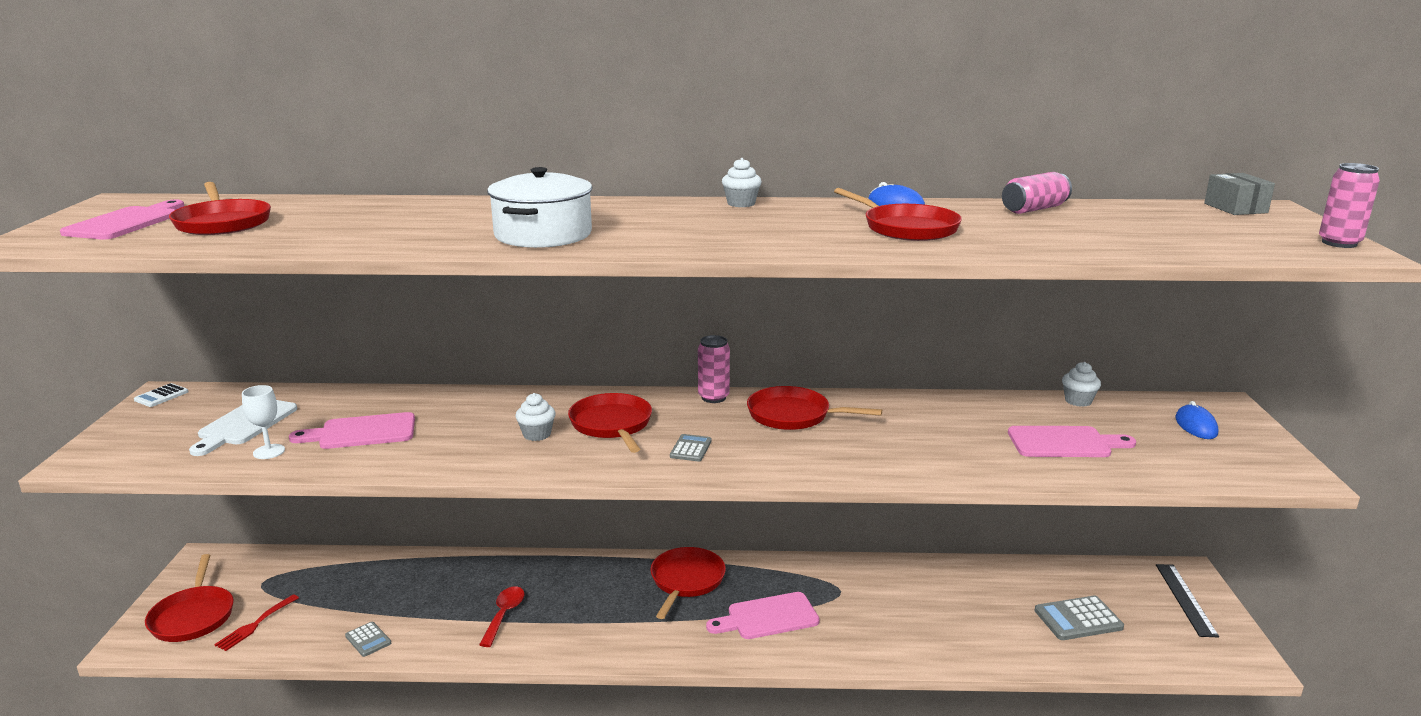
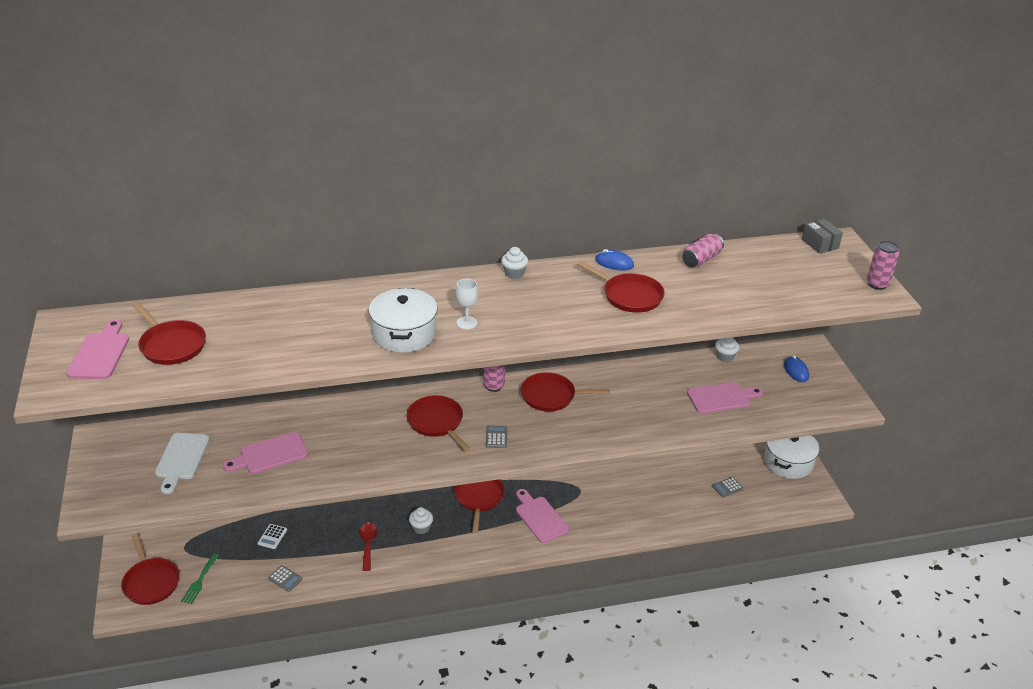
camera: 15 degrees left, 15 degrees up
(161, 396) = (98, 440): white calculator -> white calculator (272, 537)
(255, 625) = (199, 581): red fork -> green fork
(269, 451) = (216, 482): white goblet -> white goblet (467, 323)
(537, 434) = (391, 439): white cupcake -> white cupcake (421, 528)
(768, 617) = (540, 517): pink cutting board -> pink cutting board turned 90 degrees clockwise
(1078, 619) = (727, 487): grey calculator -> grey calculator, size x0.58
(1185, 599) = (788, 462): black ruler -> white pot

